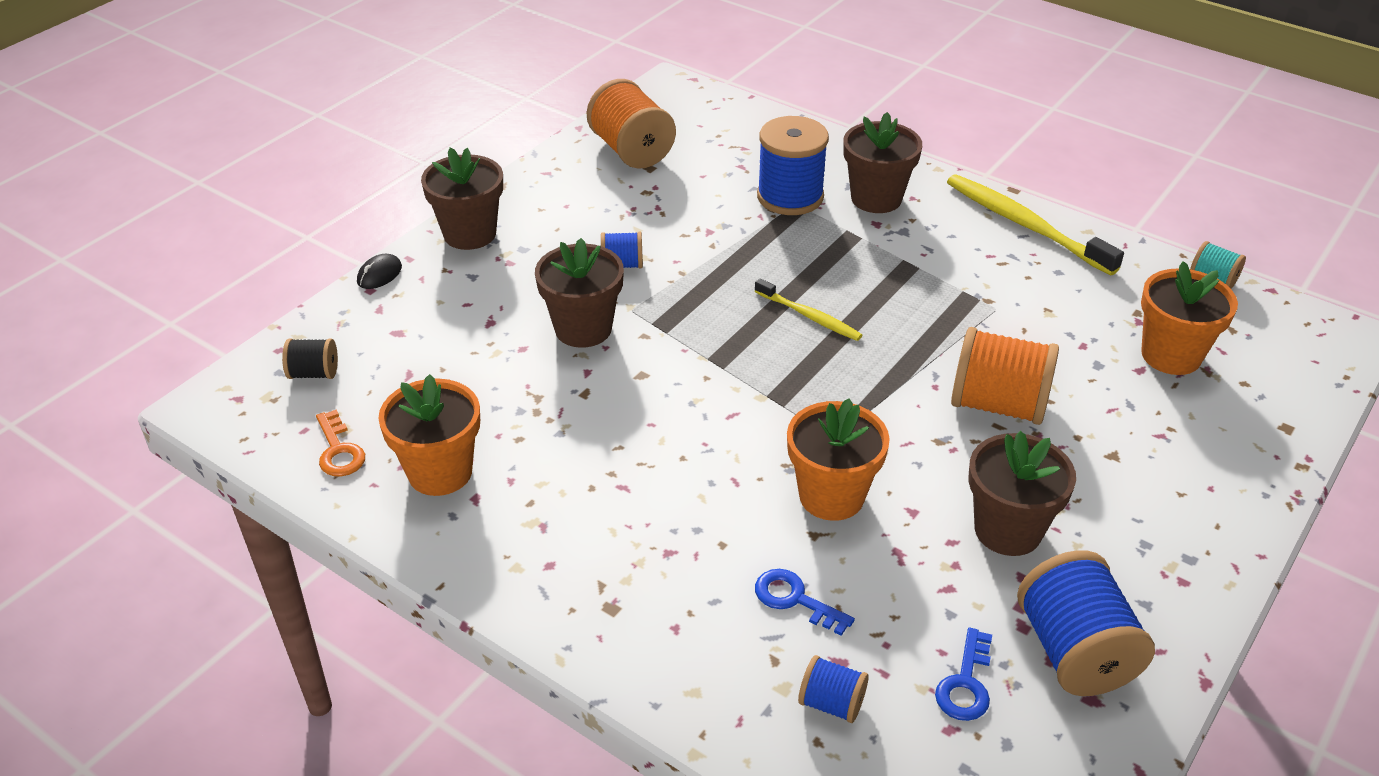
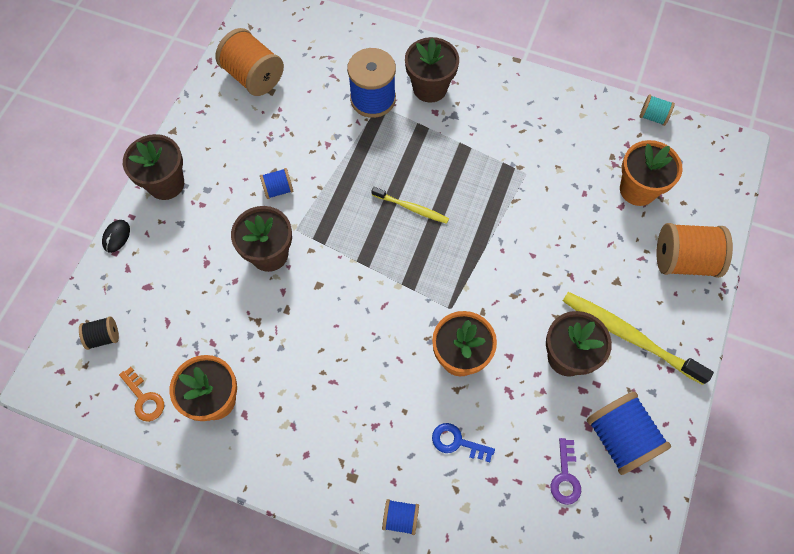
camera: 15 degrees left, 25 degrees up
(831, 703) = (495, 511): blue spool -> blue spool (400, 518)
(966, 683) = (565, 477): blue key -> purple key
(998, 405) = (543, 257): orange spool -> orange spool (684, 260)
(1025, 225) = (530, 92): yellow toothbrush -> yellow toothbrush (629, 336)

